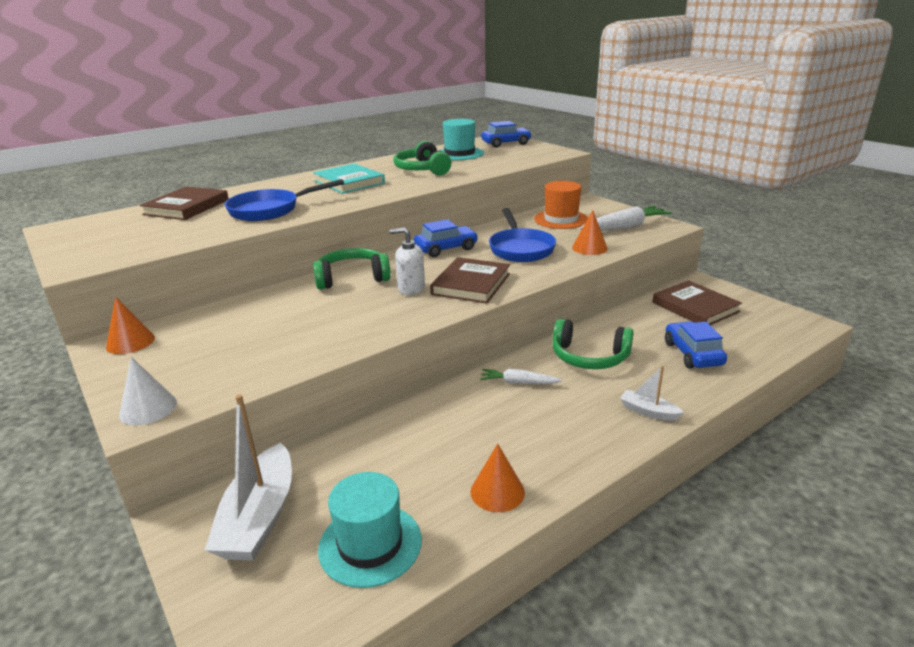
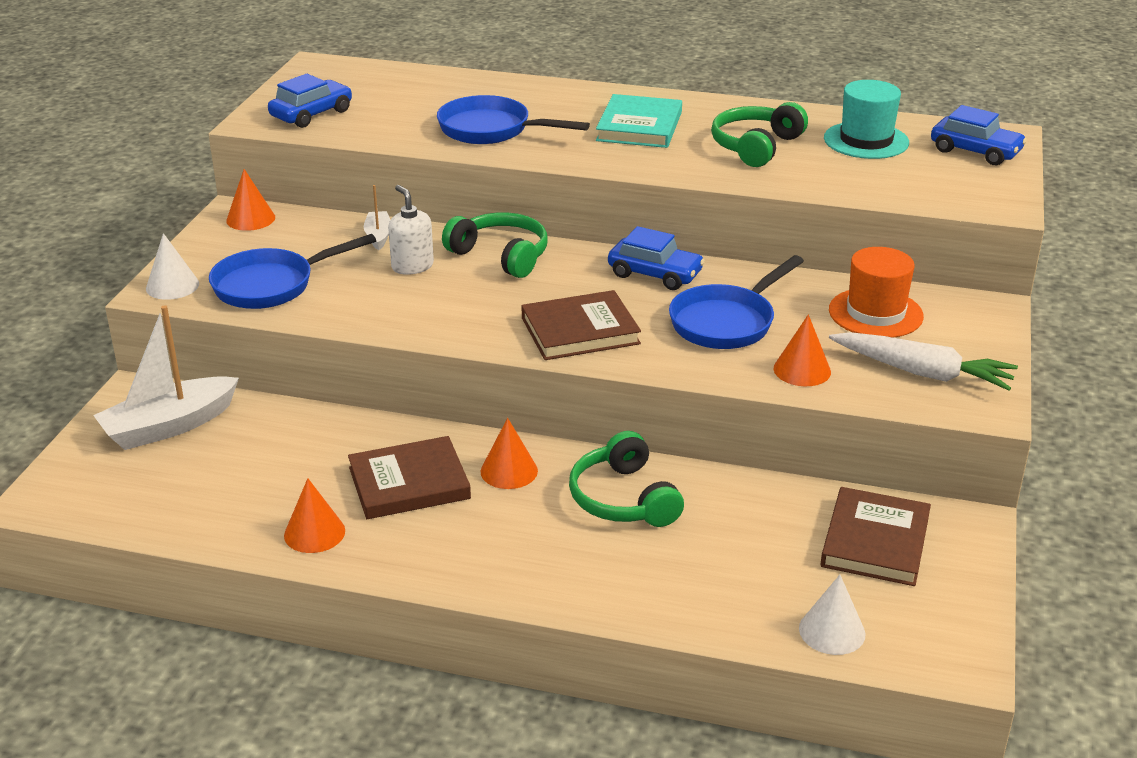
camera: 50 degrees right, 5 degrees up
(187, 207) = (441, 87): brown book -> brown book (409, 483)
(235, 364) = (271, 285): none -> blue pan
(370, 544) = (188, 495): turquoise hat -> none
(411, 288) = (521, 300): white soap dispenser -> white soap dispenser (412, 266)
(518, 383) = (509, 471): white carrot -> orange cone
(648, 411) = (551, 581): white boat -> white boat (378, 236)
(692, 354) = (730, 577): blue car -> blue car (311, 114)
(762, 345) = (832, 631): none -> white cone

